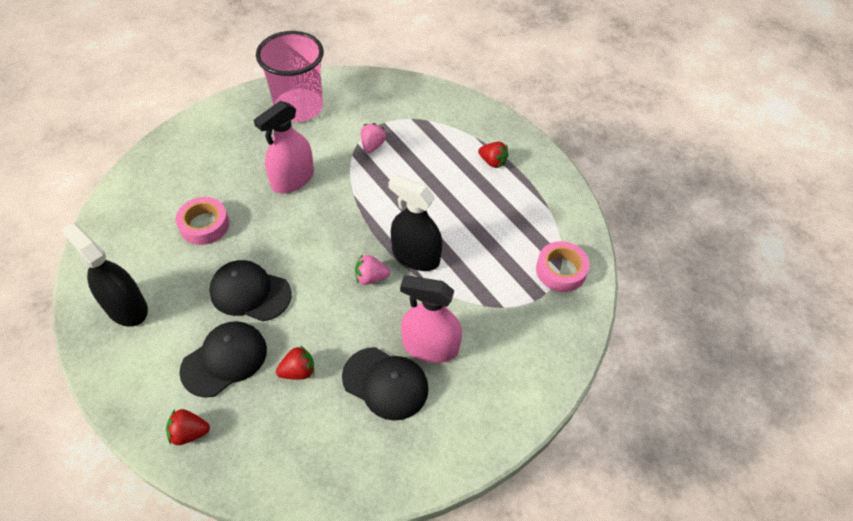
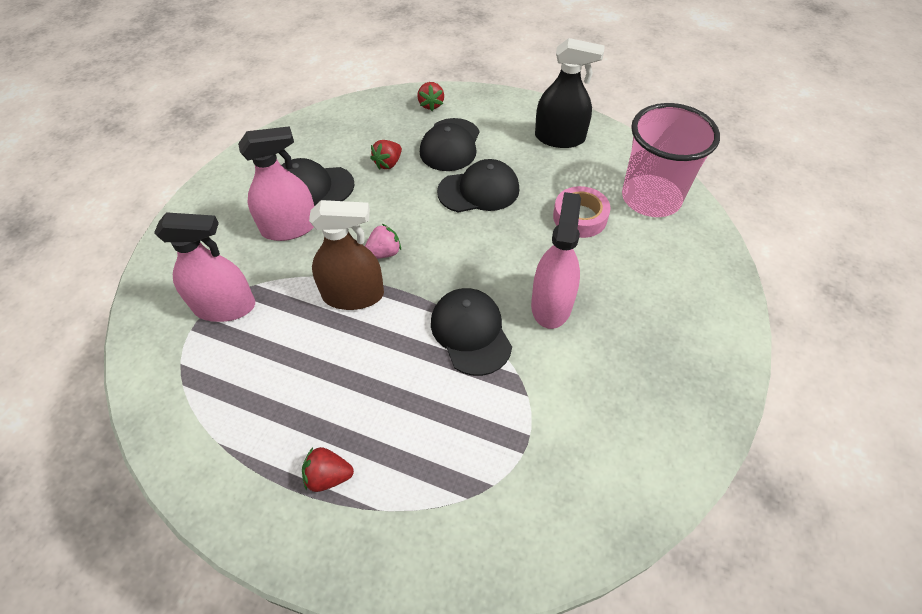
camera: 150 degrees right, 0 degrees up
(189, 433) = (431, 105): red strawberry -> red strawberry turned 120 degrees clockwise
(299, 107) = (651, 405): pink cup -> pink cup (651, 198)
(358, 190) = (471, 332): none -> black cap
(372, 146) = (505, 403): pink strawberry -> none
(415, 256) = (353, 295): black spray bottle -> brown spray bottle
(514, 298) = (225, 306): none -> pink spray bottle
(561, 270) = (179, 364): pink tape -> none

